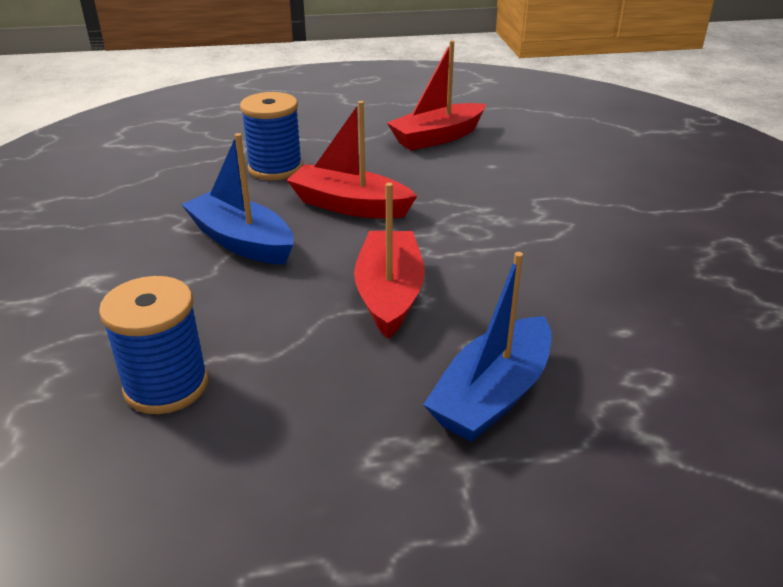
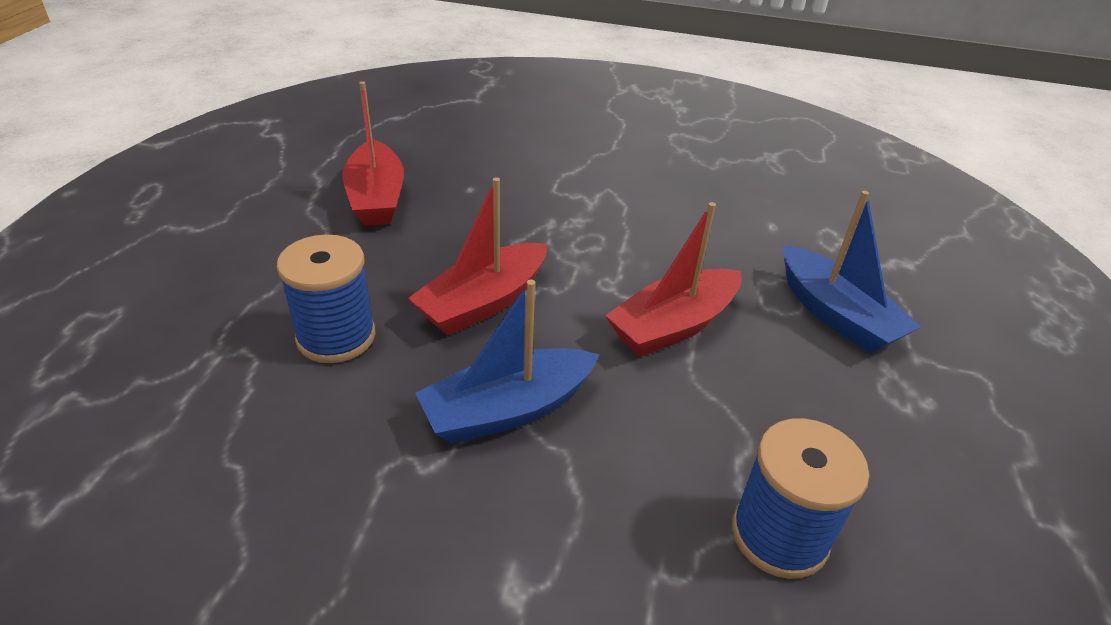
camera: 70 degrees left, 5 degrees up
(389, 294) = (673, 326): red boat -> red boat turned 60 degrees counterclockwise

